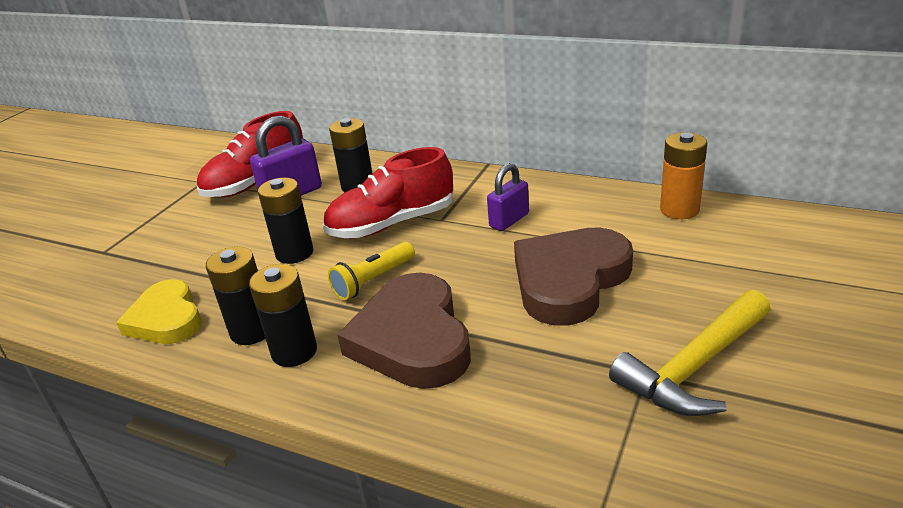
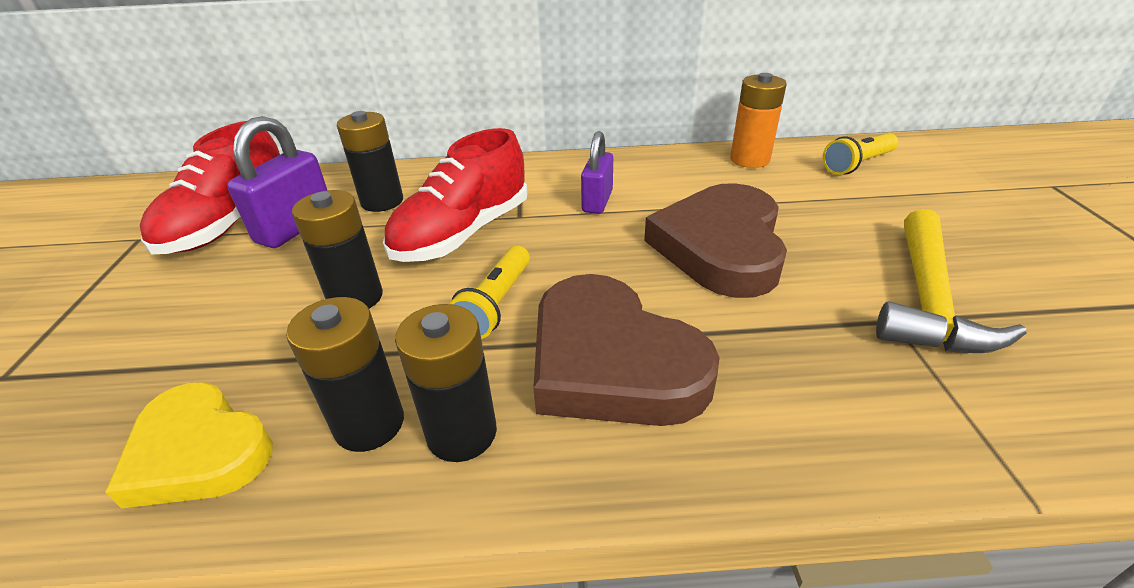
camera: 30 degrees left, 5 degrees up
(783, 236) = (857, 164): none -> yellow flashlight

